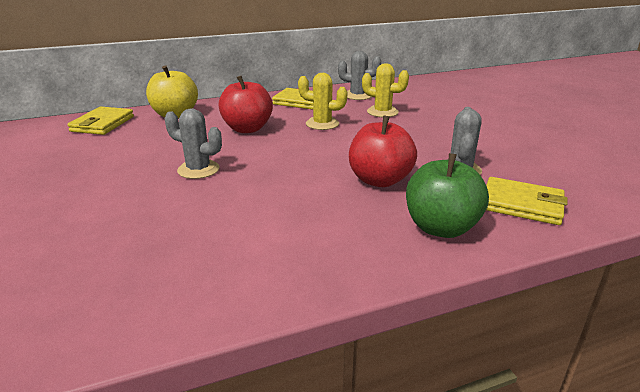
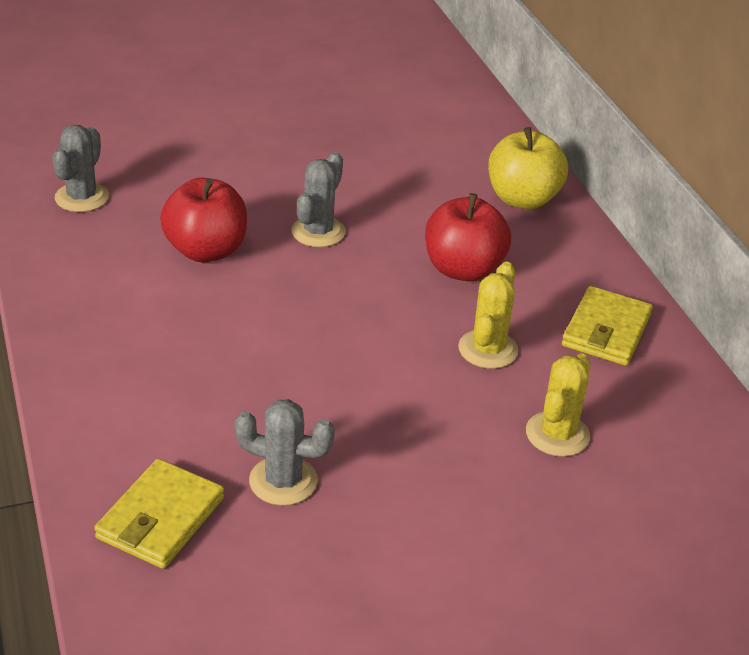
camera: 90 degrees right, 10 degrees up
(102, 124) = (480, 143): yellow wallet -> none
(358, 95) = (660, 413): grey cactus -> grey cactus (82, 197)
(379, 180) = (262, 387): red apple -> red apple (206, 250)
(441, 228) = (124, 420): green apple -> none

